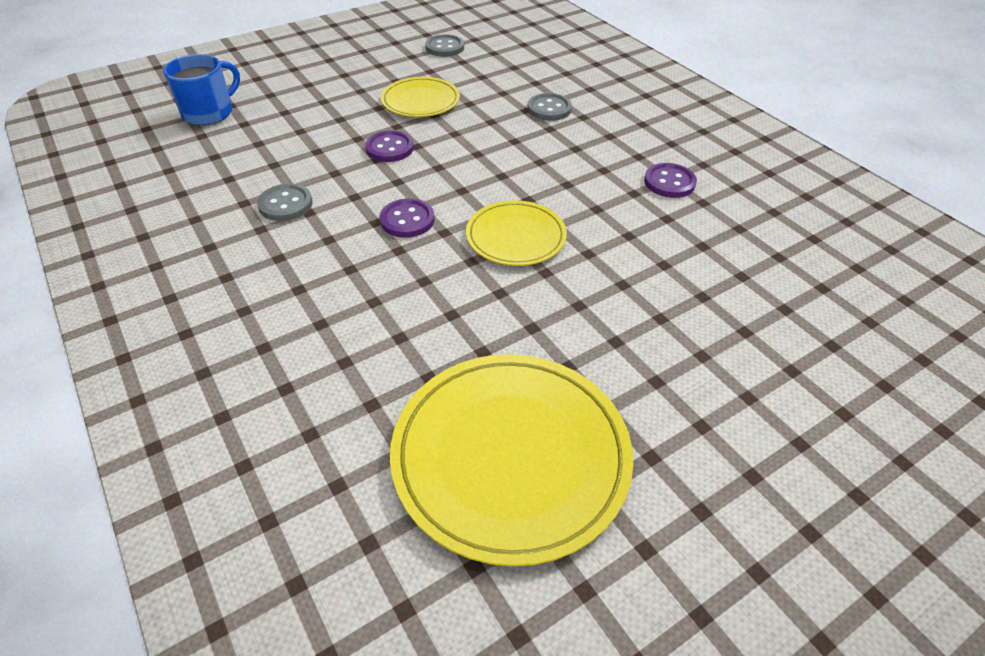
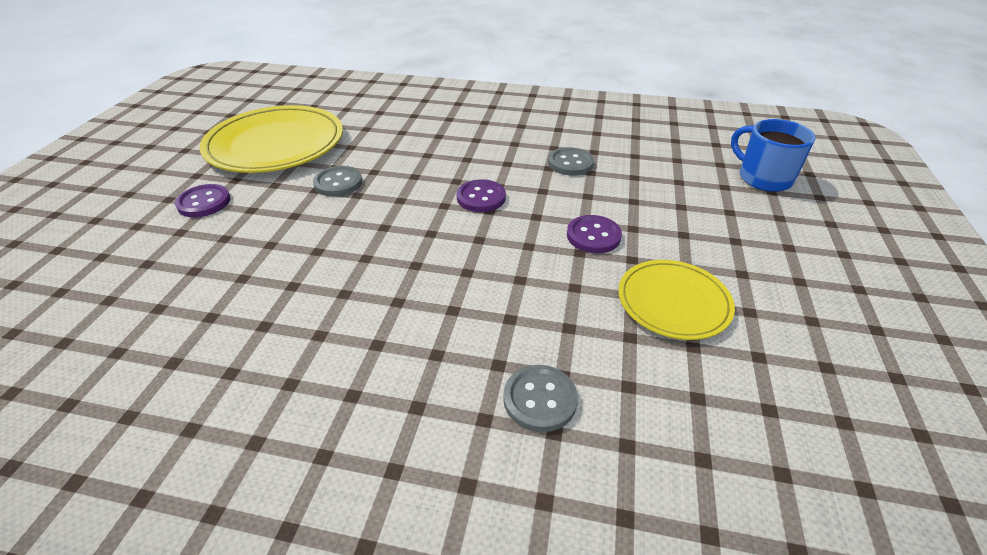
camera: 135 degrees right, 5 degrees down
(209, 113) = (763, 178): blue mug -> blue mug turned 150 degrees clockwise
(444, 47) = (842, 422): grey button -> grey button (338, 183)
(516, 237) = (388, 230): yellow plate -> none
(669, 182) = (286, 376): purple button -> purple button (204, 202)

